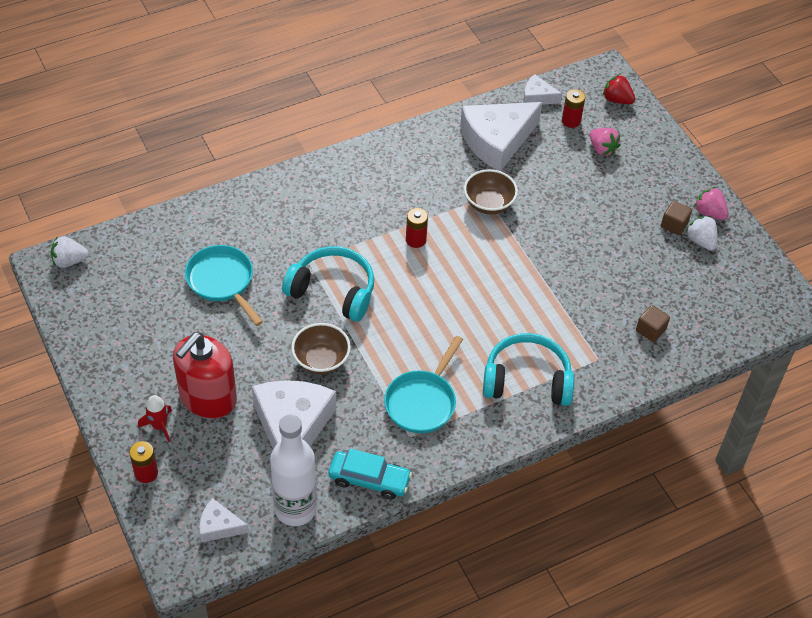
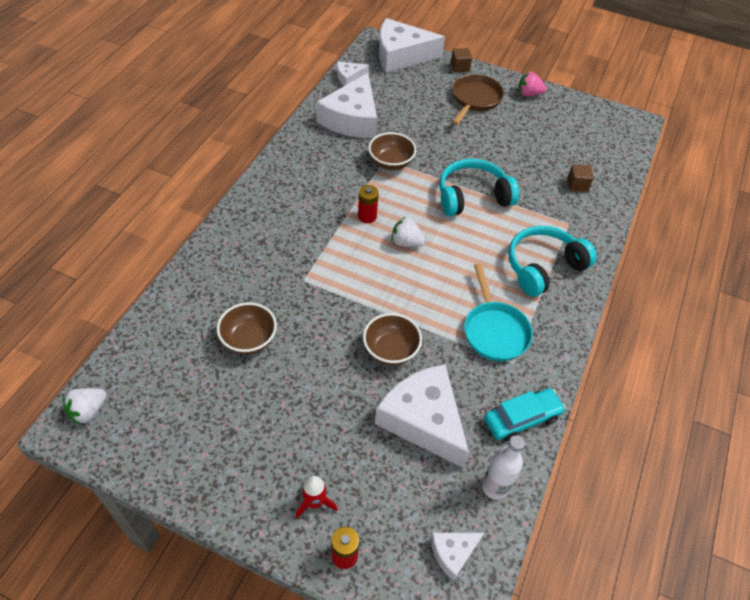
camera: 40 degrees left, 0 degrees up
(208, 397) = (332, 446): red soap dispenser -> none
(222, 281) = (249, 339): turquoise pan -> brown bowl
(295, 509) = (495, 487): white bottle -> white bottle, size x0.63
(333, 291) = (345, 290): turquoise headphones -> turquoise headphones (472, 196)
(571, 121) = (387, 82): red battery -> none
(602, 149) = (425, 89): pink strawberry -> none
(617, 100) = (401, 55): red strawberry -> white cheese
(643, 187) = (475, 99): none -> brown pan
(674, 225) = (517, 112): brown cube -> brown cube (460, 67)
(701, 241) = (543, 113): white strawberry -> white strawberry (406, 242)

